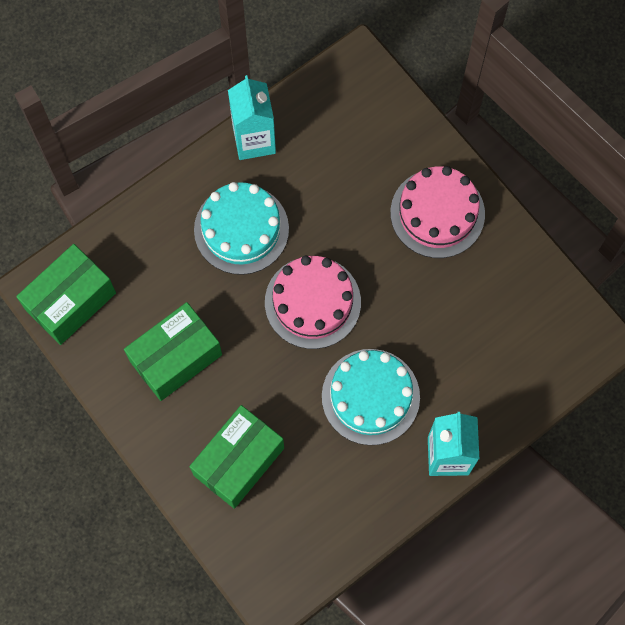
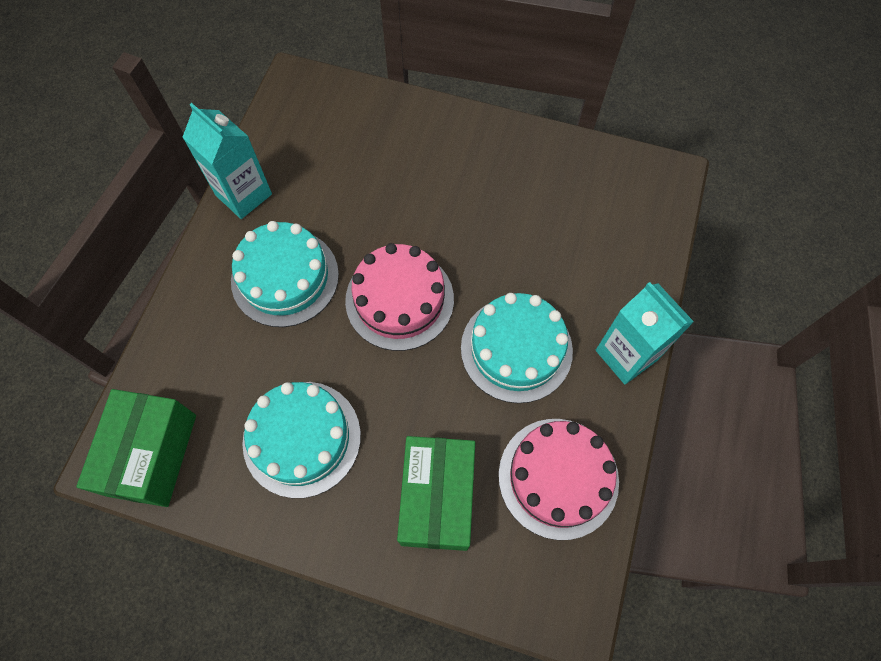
camera: 35 degrees left, 5 degrees down
(176, 358) = (302, 438): green box -> turquoise cake
(437, 213) = (454, 158): pink cake -> pink cake (558, 477)

